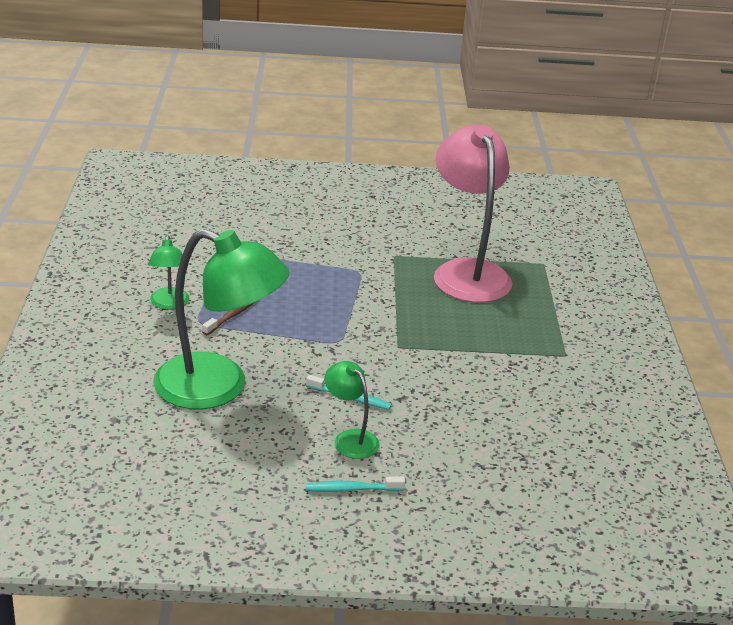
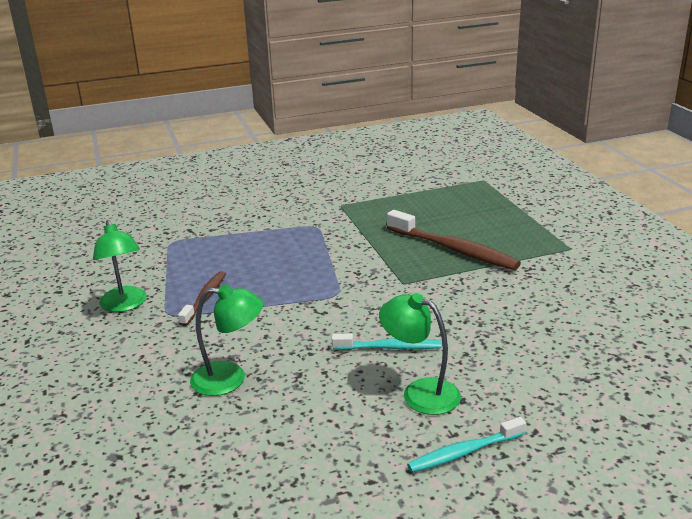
camera: 15 degrees left, 5 degrees down
(218, 387) = (230, 379): green lamp -> green lamp, size x0.47
(462, 327) = (453, 249): none -> brown toothbrush
(467, 272) = (420, 202): pink lamp -> none

